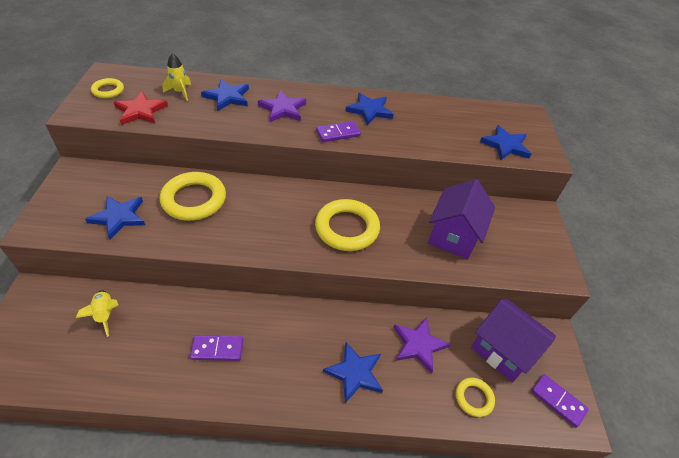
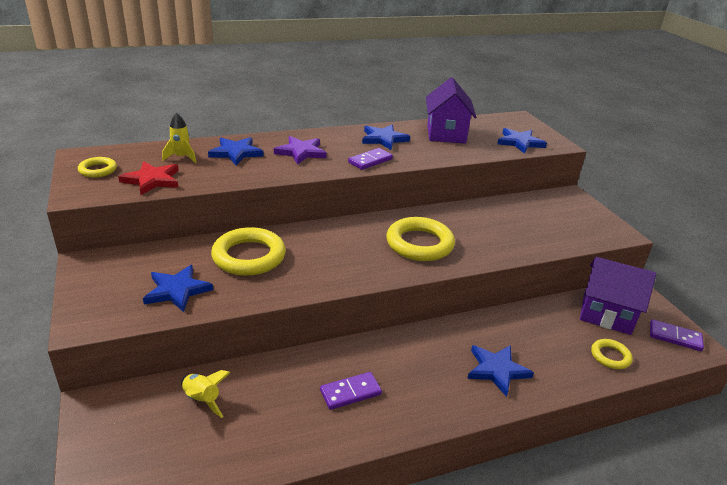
camera: 20 degrees left, 15 degrees down
(418, 345) = (535, 331): purple star -> none
(453, 236) = (516, 227): purple house -> purple house (446, 134)

